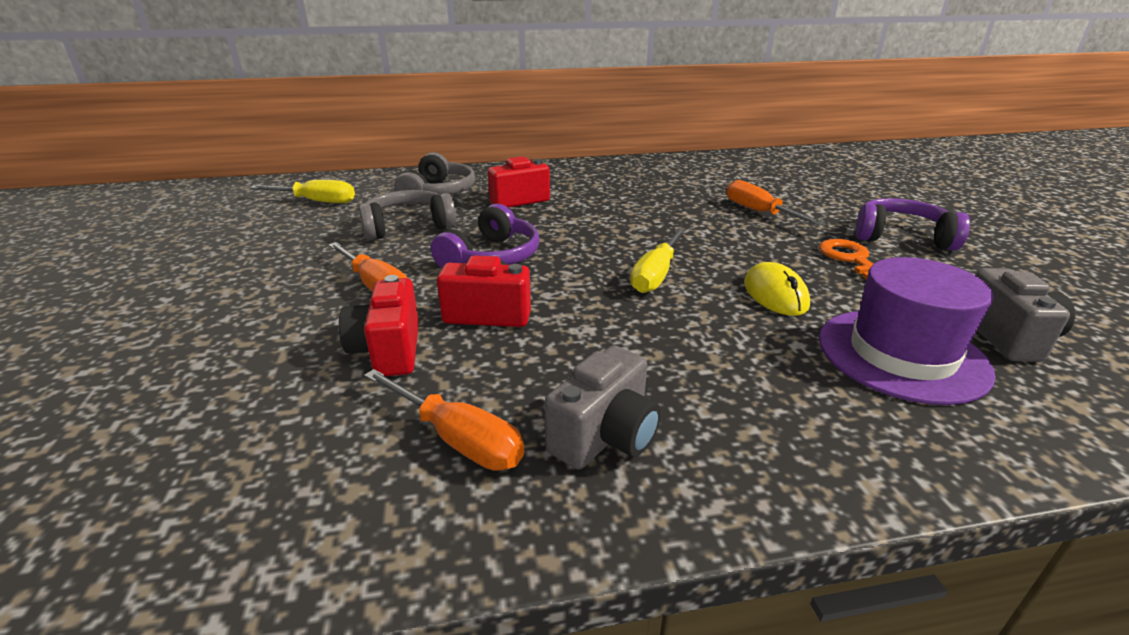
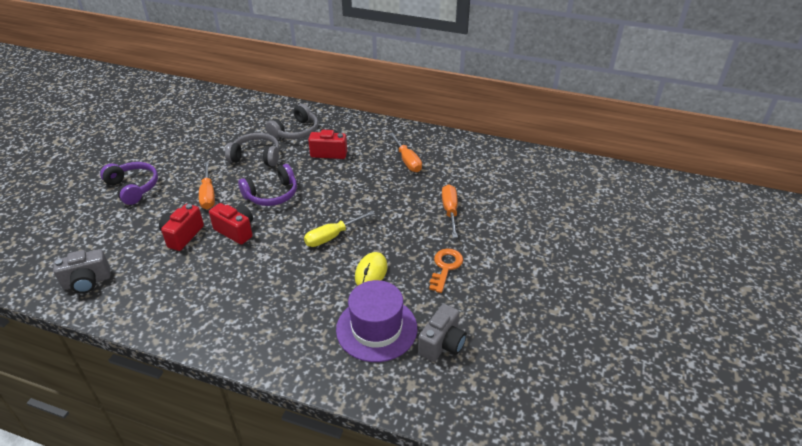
camera: 30 degrees right, 10 degrees up
(317, 202) = (233, 120): yellow screwdriver -> none
(459, 440) = (170, 287): orange screwdriver -> orange screwdriver (407, 161)
(605, 436) = (215, 308): grey camera -> grey camera (87, 282)
(901, 237) = (503, 263): purple headphones -> purple headphones (133, 188)

